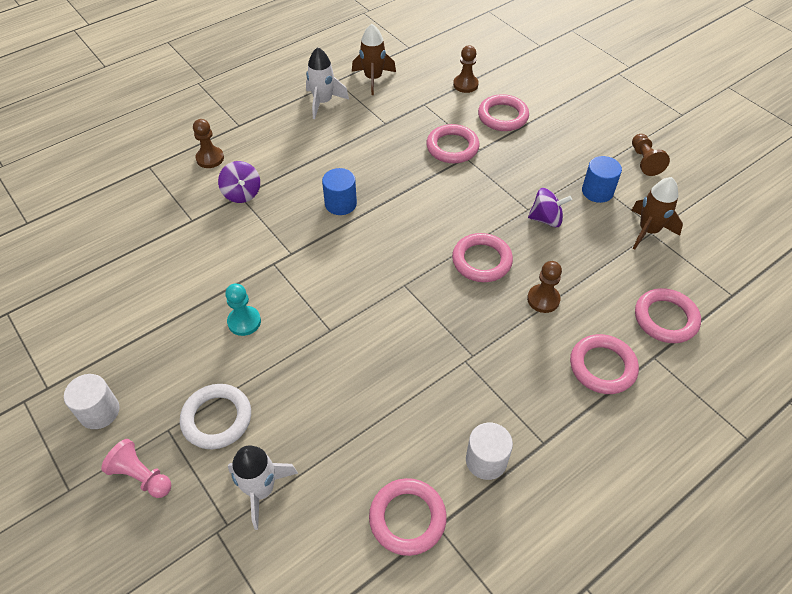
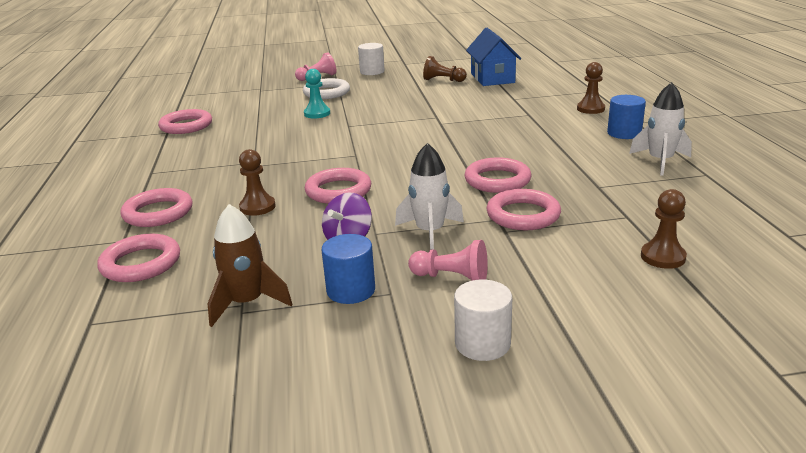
camera: 120 degrees right, 25 degrees down
(113, 261) = (492, 78): none -> blue house
(242, 193) = (531, 115): purple spinning top -> none
(244, 322) = (391, 104): turquoise pawn -> turquoise pawn (317, 113)
(261, 490) = (265, 98): white rocket -> white rocket (430, 232)
(340, 204) = (481, 147): blue cylinder -> blue cylinder (624, 133)
(373, 79) = (703, 196): brown rocket -> none
(486, 460) = (176, 152): white cylinder -> white cylinder (482, 343)
(503, 116) = (565, 266): pink ring -> pink ring (497, 180)
(550, 155) = (452, 277): none -> pink pawn
(644, 161) = (363, 361): brown pawn -> brown pawn (443, 80)

